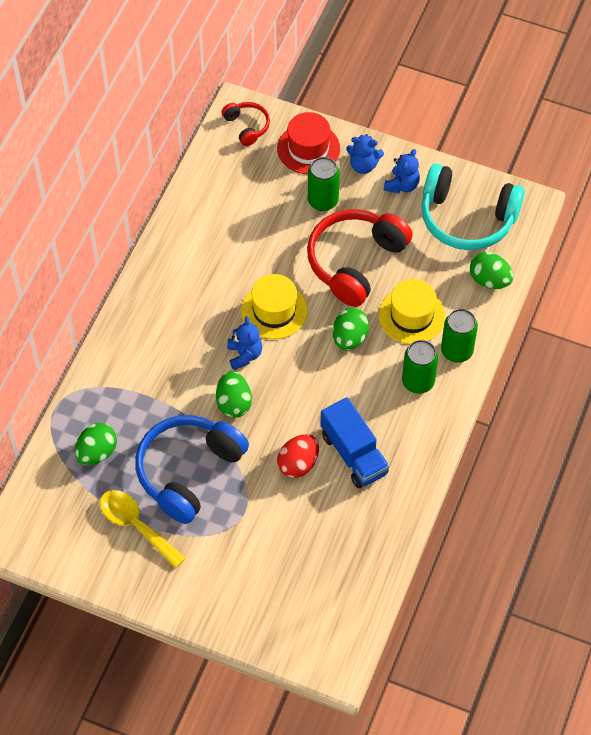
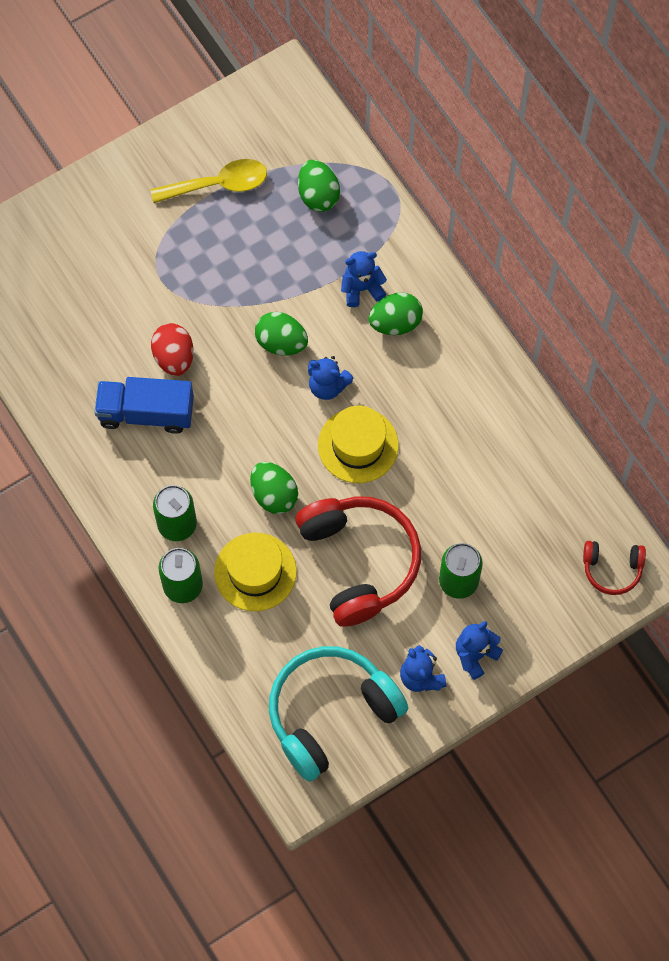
camera: 125 degrees right, 10 degrees up
(153, 379) = (362, 288): none -> blue teddy bear
(188, 471) = (239, 259): blue headphones -> none
(308, 148) = (538, 612): red hat -> none
(489, 280) = (239, 679): green egg -> green egg (395, 322)

